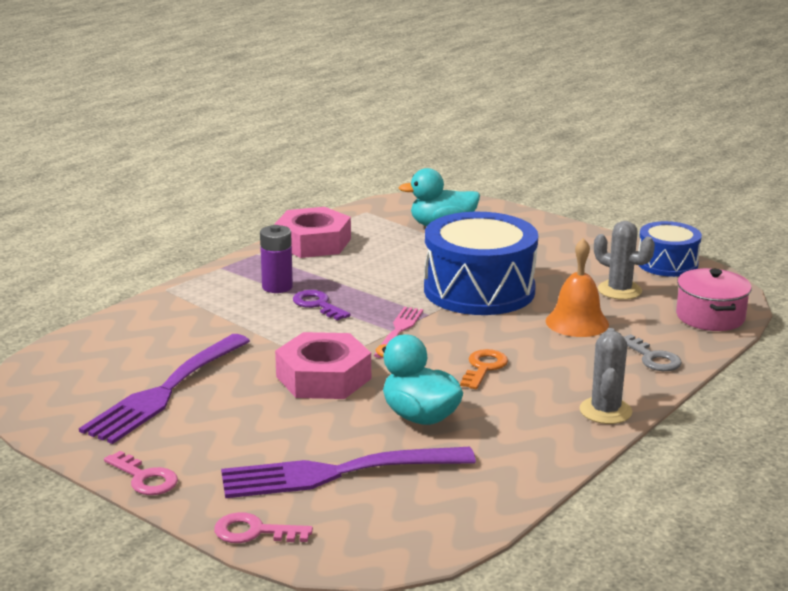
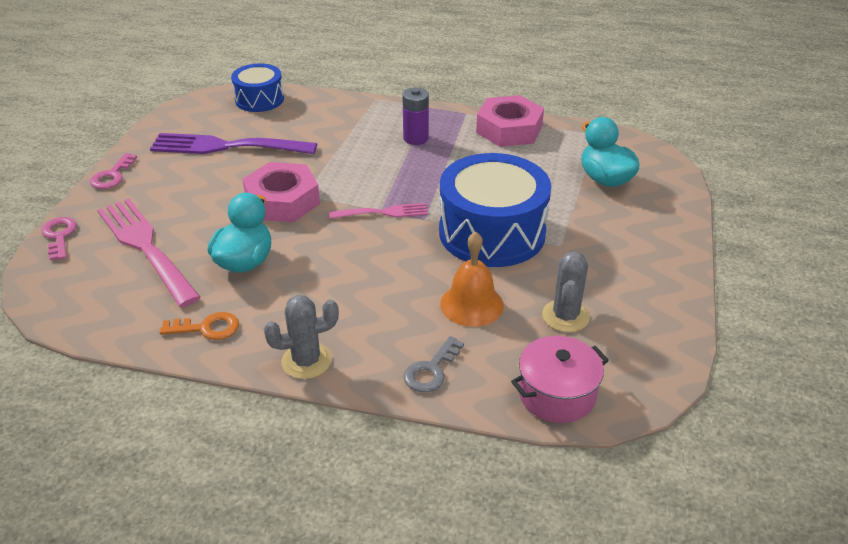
camera: 65 degrees right, 15 degrees up
(318, 305) = (399, 164): purple key -> none
(337, 473) = (146, 247): purple fork -> pink fork
(484, 368) = (345, 272): orange key -> orange key (207, 328)
(667, 264) = (663, 336): blue drum -> blue drum (259, 99)

